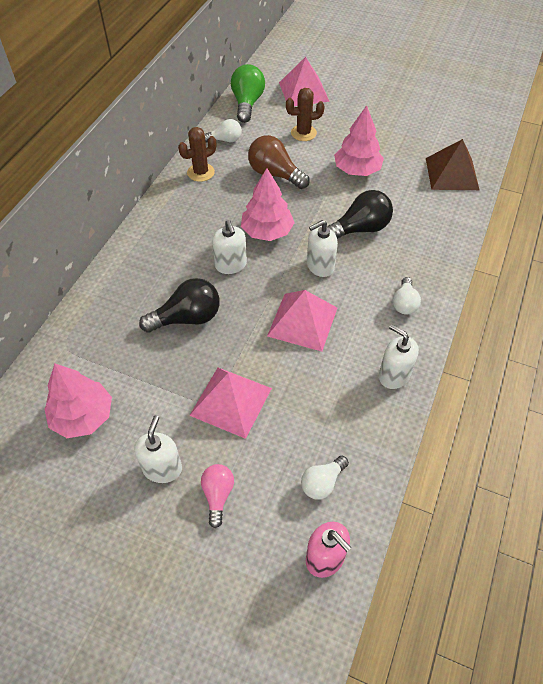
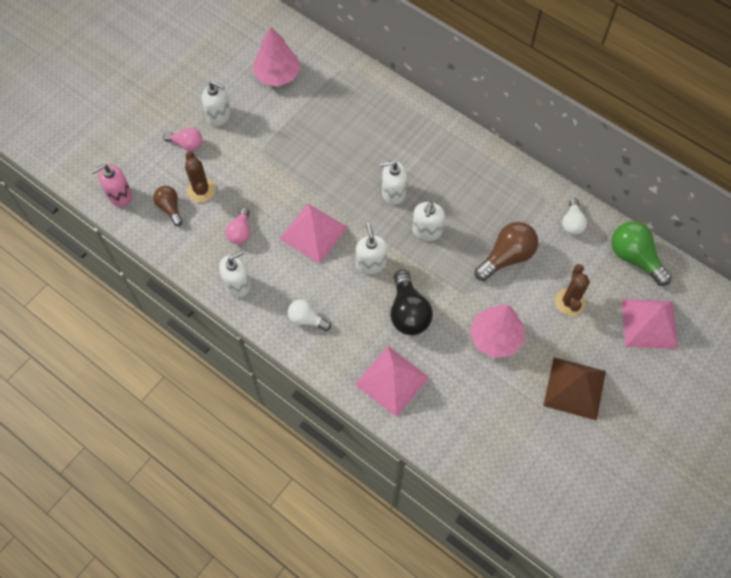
camera: 105 degrees right, 10 degrees up
(187, 318) = (344, 151): black light bulb -> none
(201, 172) = (524, 191): brown cactus -> brown cactus (201, 190)
(231, 401) = (256, 166): pink pyramid -> pink pyramid (392, 381)
(247, 103) = (634, 258): green light bulb -> green light bulb turned 150 degrees counterclockwise
(267, 231) = (427, 231): pink tree -> white soap dispenser
(322, 482) = (170, 208): white light bulb -> brown light bulb
(327, 392) = (240, 232): none -> pink light bulb
(452, 173) = (467, 435): brown pyramid -> brown pyramid (575, 388)

